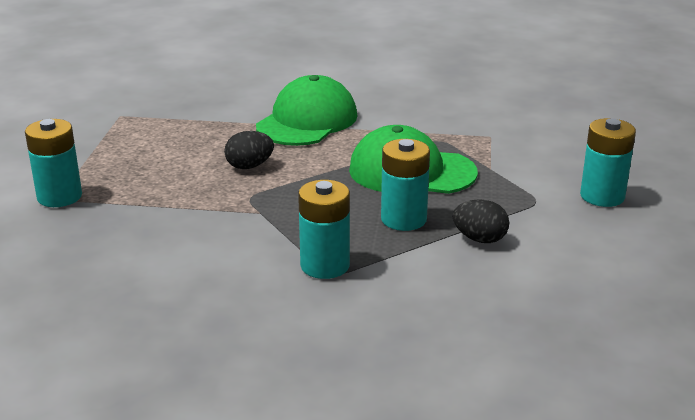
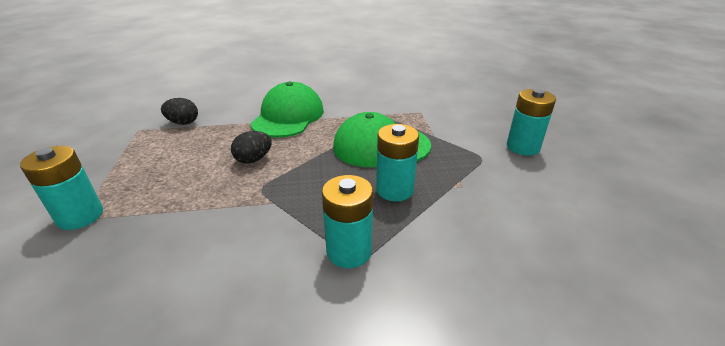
camera: 15 degrees left, 5 degrees up
(479, 239) = (462, 199): black egg -> black egg (183, 123)

